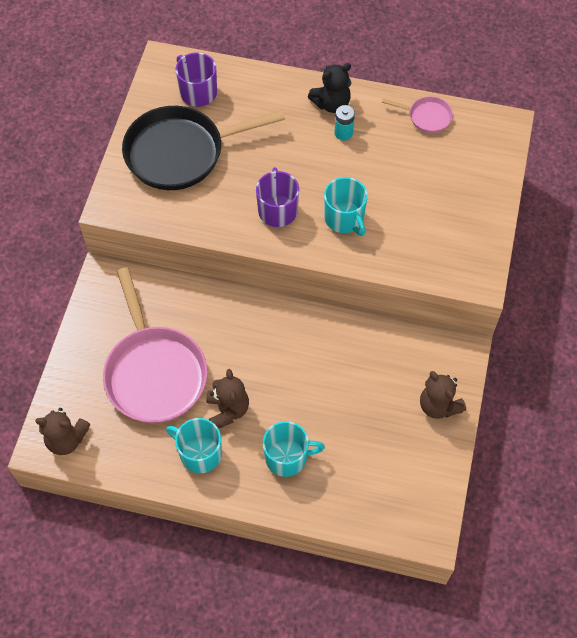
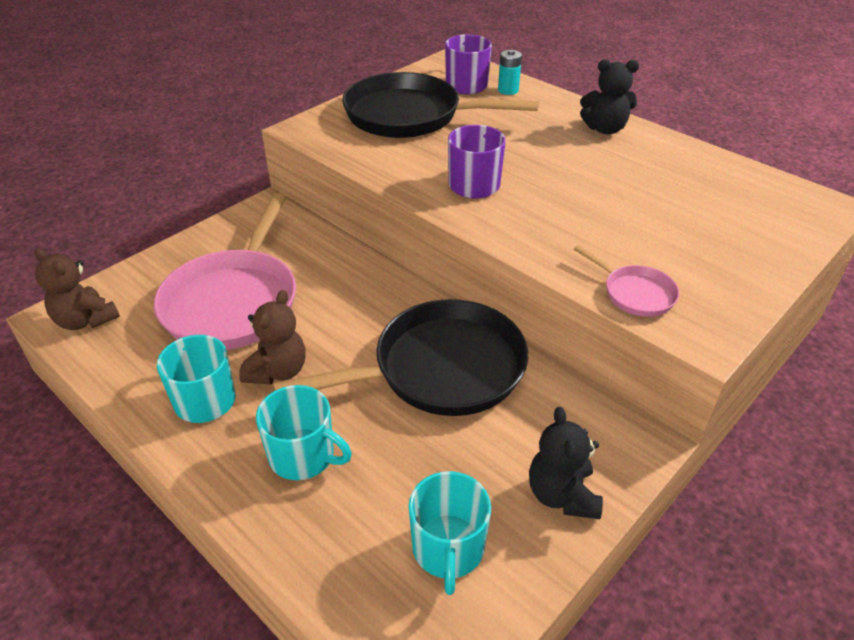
camera: 30 degrees right, 20 degrees down
(324, 357) = (440, 369): none -> black pan
(343, 133) = (602, 152): turquoise battery -> turquoise battery (508, 90)
(344, 218) = (550, 216): turquoise mug -> turquoise mug (448, 549)
(427, 117) = (718, 169): pink pan -> pink pan (635, 293)
(438, 405) = (562, 495): brown teddy bear -> black teddy bear

